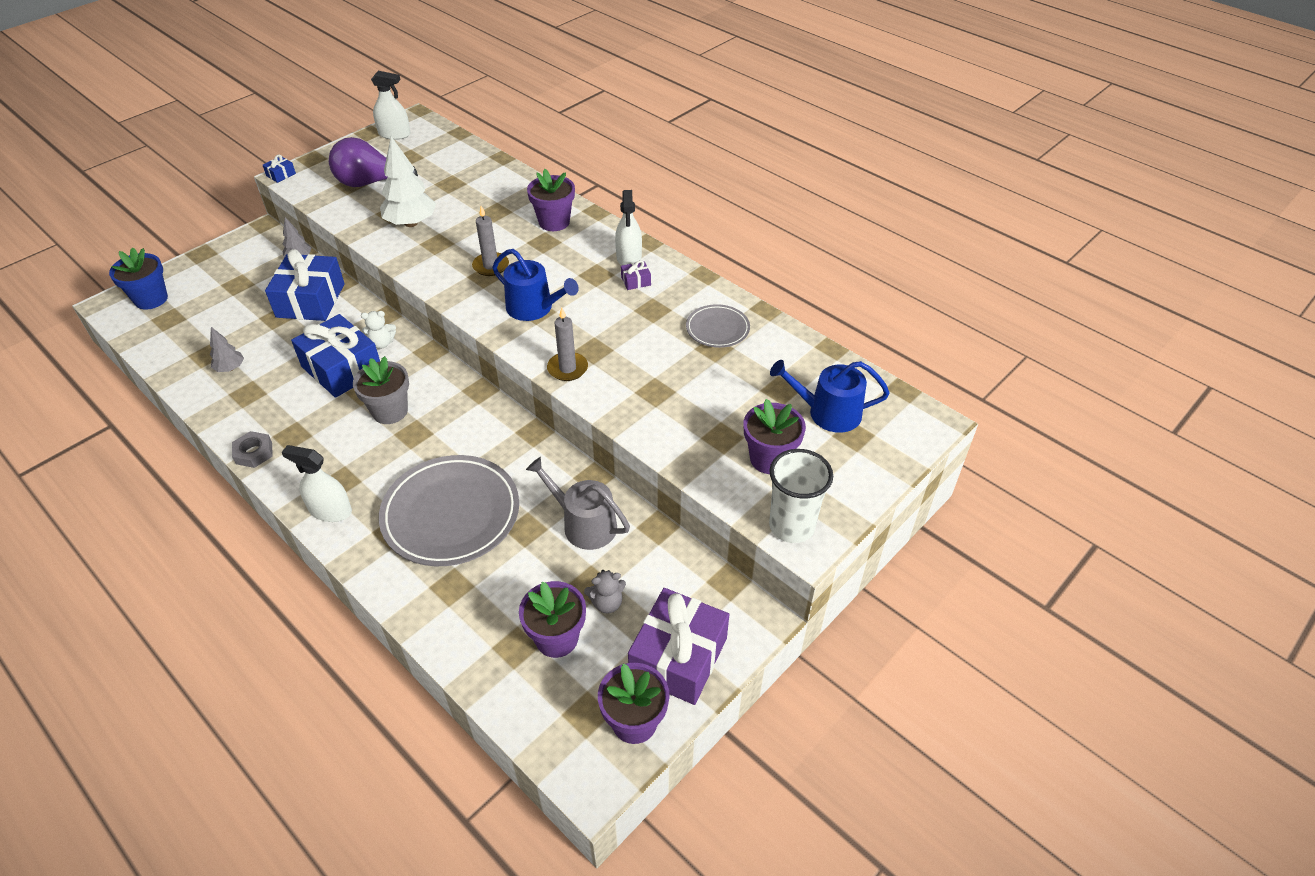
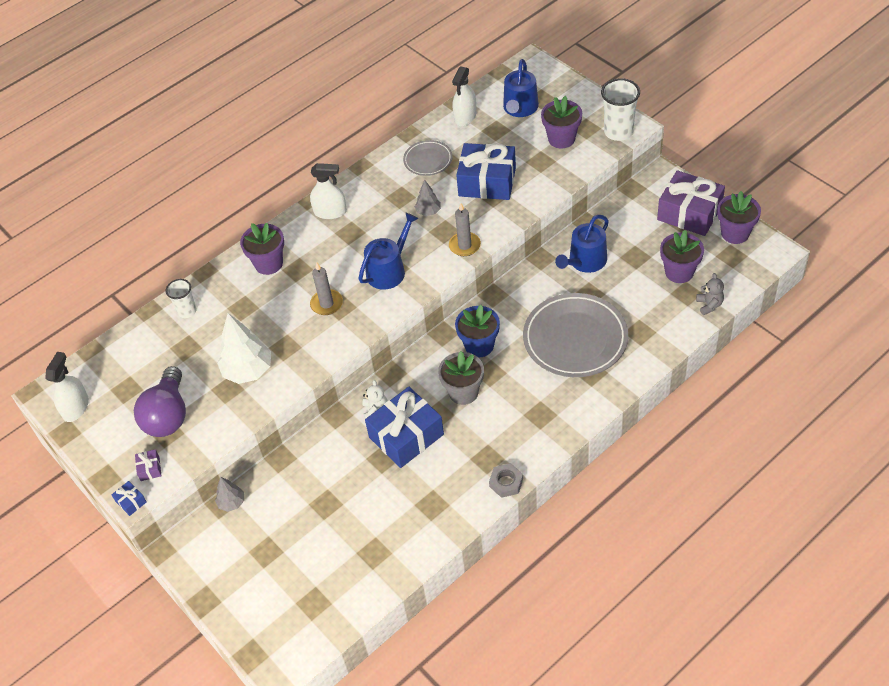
camera: 80 degrees left, 5 degrees up
(151, 299) = (277, 629): blue flower pot -> blue flower pot (479, 345)
(230, 368) = (396, 526): grey tree -> grey tree (428, 212)
(310, 300) = (304, 479): blue gift -> blue gift (487, 182)
(330, 510) = (570, 416): white spray bottle -> white spray bottle (465, 116)
(496, 179) = (187, 311): none -> white cup
(584, 524) = (585, 261): grey watering can -> blue watering can
(607, 603) = (651, 248): grey teddy bear -> grey teddy bear (709, 305)
(636, 281) = (363, 207): purple gift -> purple gift (150, 468)

